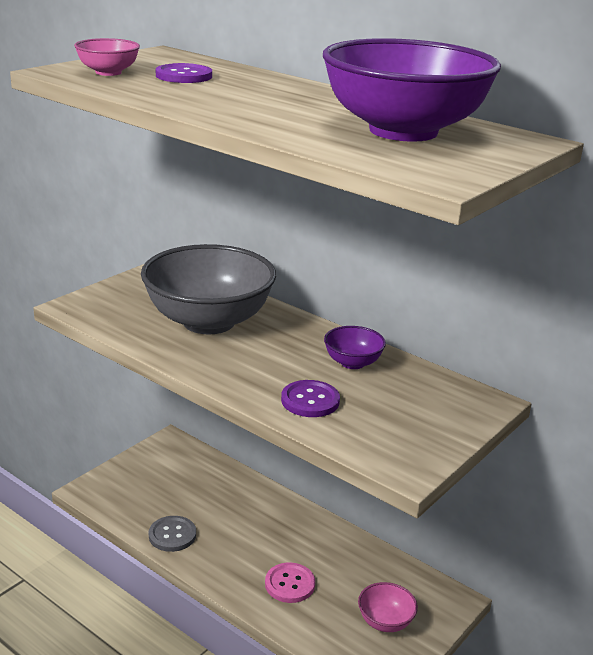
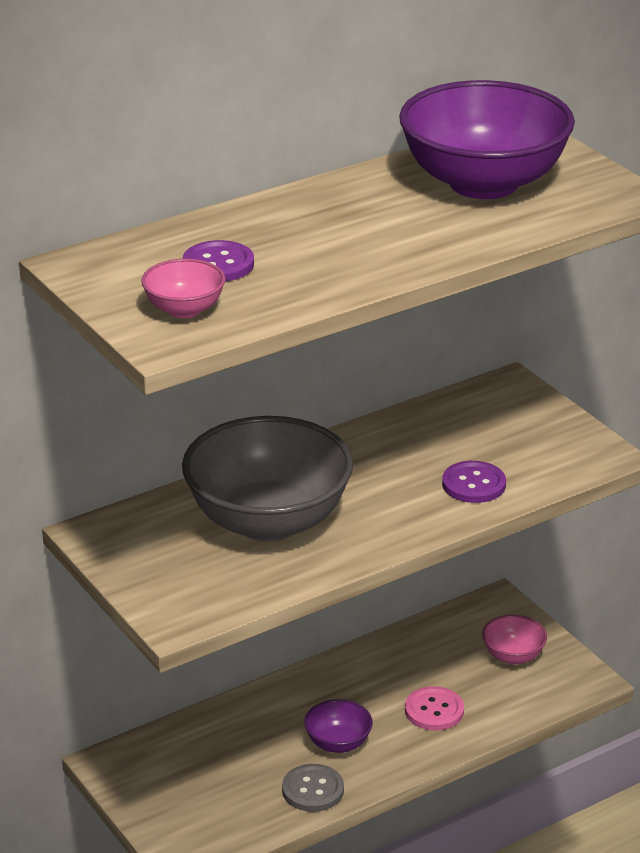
camera: 70 degrees left, 5 degrees up
(352, 363) = (406, 442): purple bowl -> purple bowl (338, 743)

